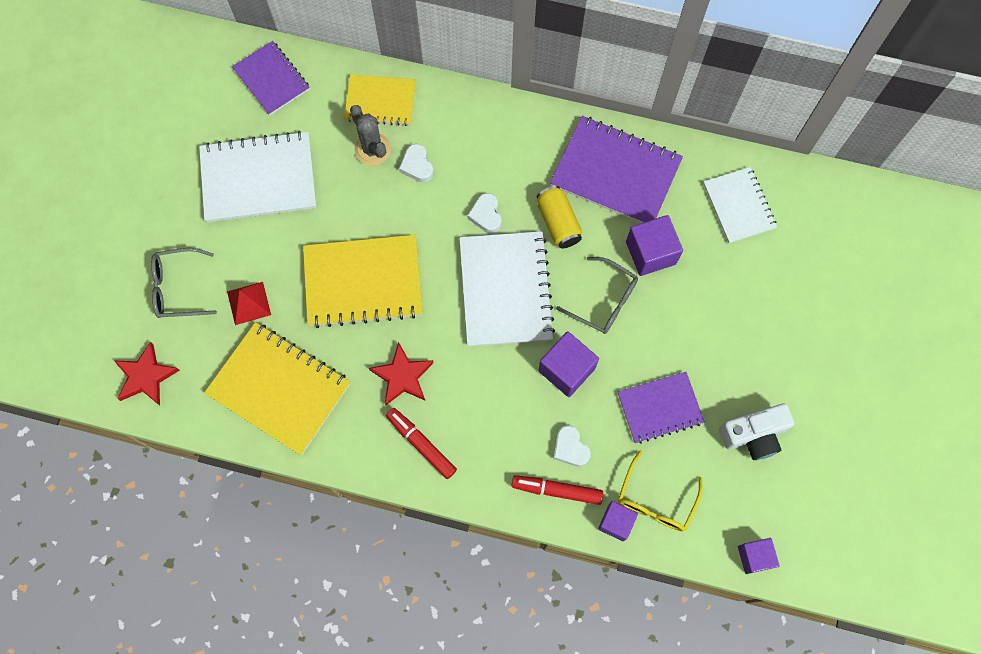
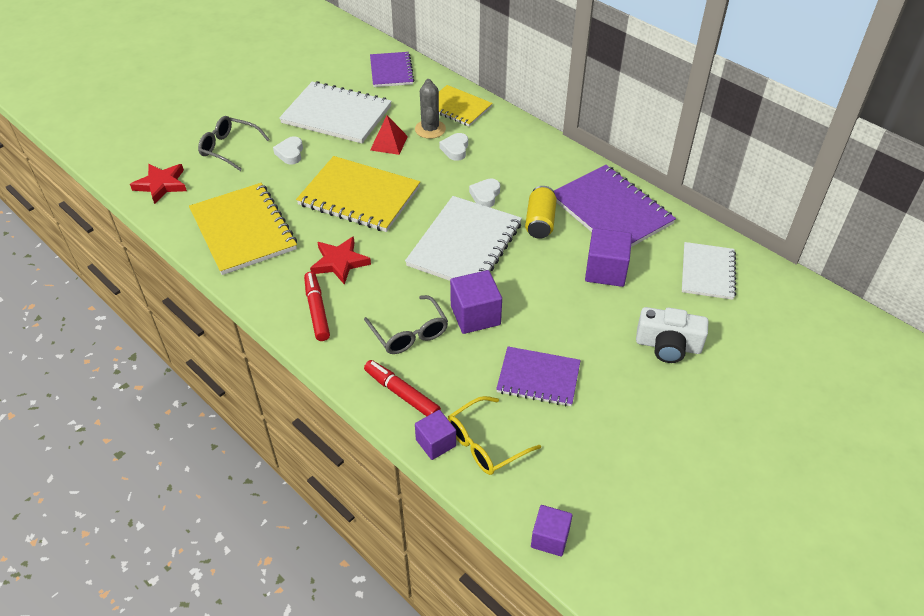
camera: 30 degrees right, 25 degrees down
(249, 303) = (268, 175): red pyramid -> red pyramid (388, 143)
(570, 448) = (437, 369): white heart -> white heart (290, 153)
(604, 301) = (542, 285): grey glasses -> grey glasses (409, 333)
(753, 435) = (615, 438): white camera -> white camera (668, 345)

